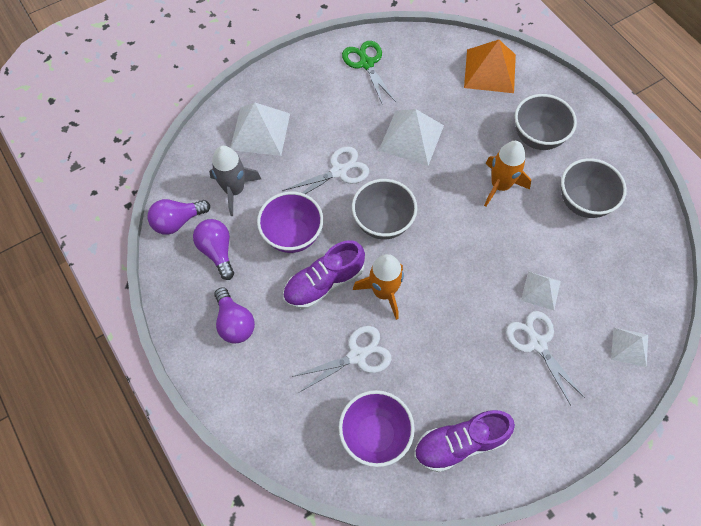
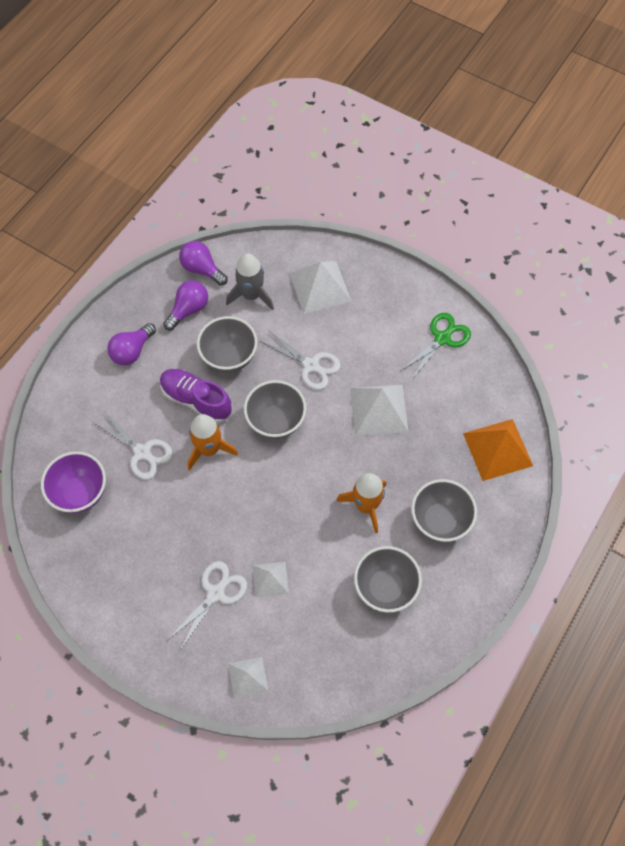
camera: 65 degrees right, 0 degrees up
(292, 236) = (229, 357): purple bowl -> grey bowl
(460, 443) = (98, 561): purple shoe -> none

